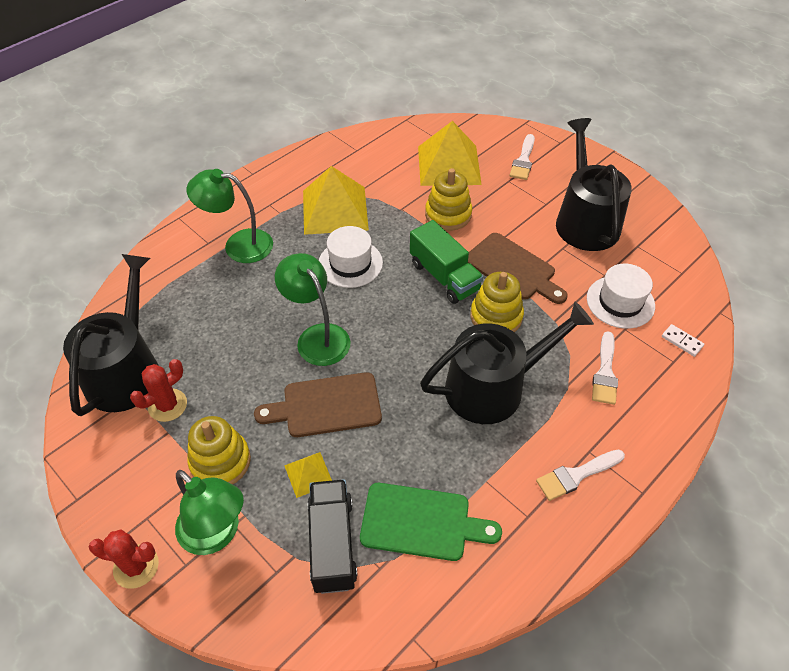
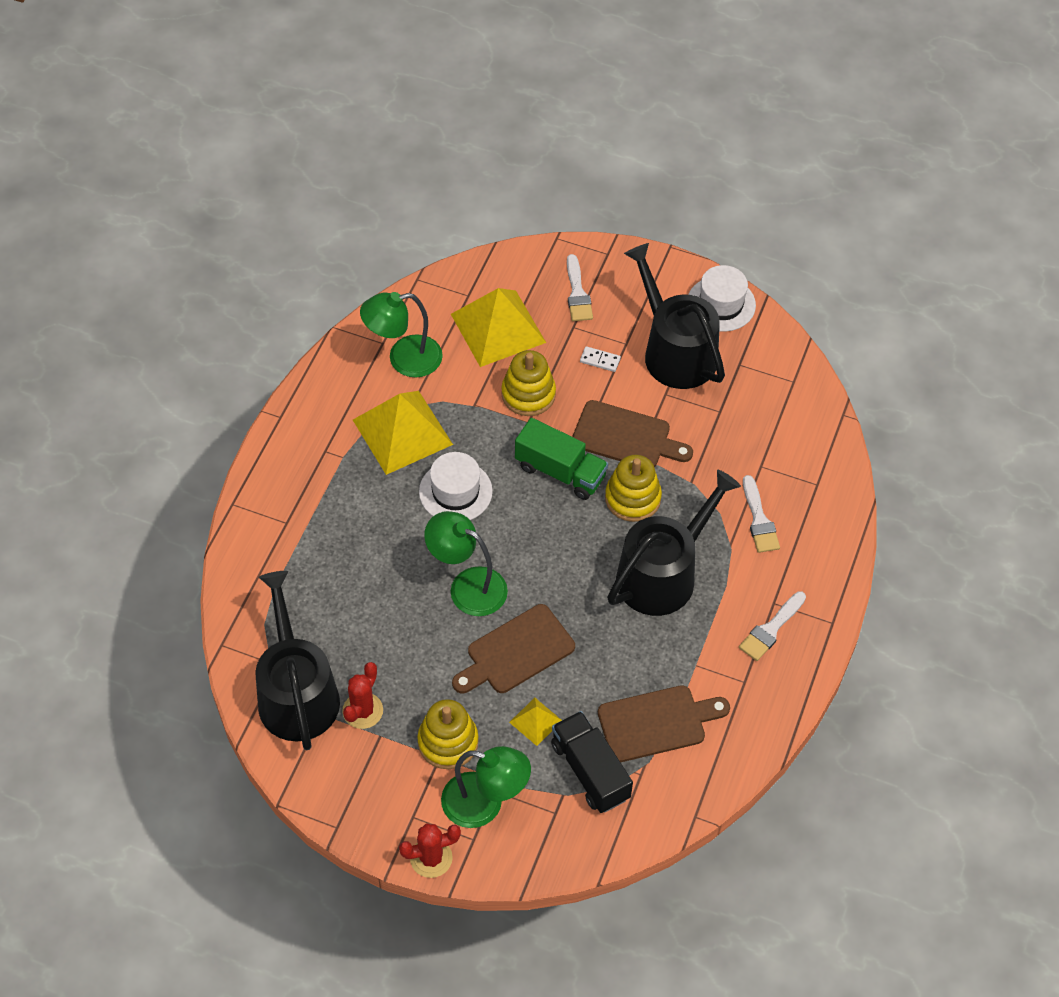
camera: 25 degrees left, 5 degrees up
(238, 245) = (322, 513): green lamp -> green lamp (404, 359)
(421, 522) = (657, 722): green cutting board -> brown cutting board
(620, 302) = (745, 437): white hat -> white hat (721, 304)
(682, 341) = (817, 460): white domino -> white domino (600, 360)

